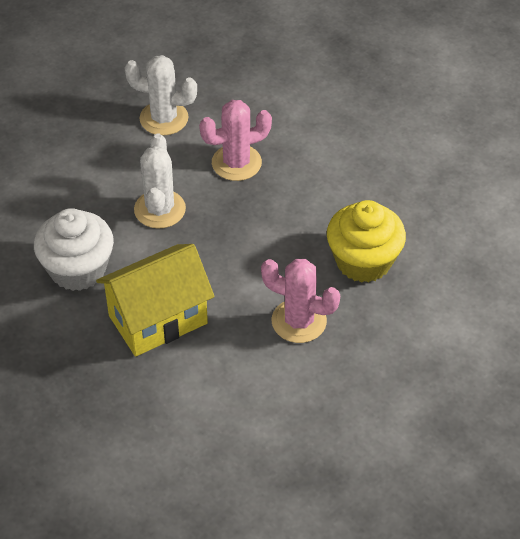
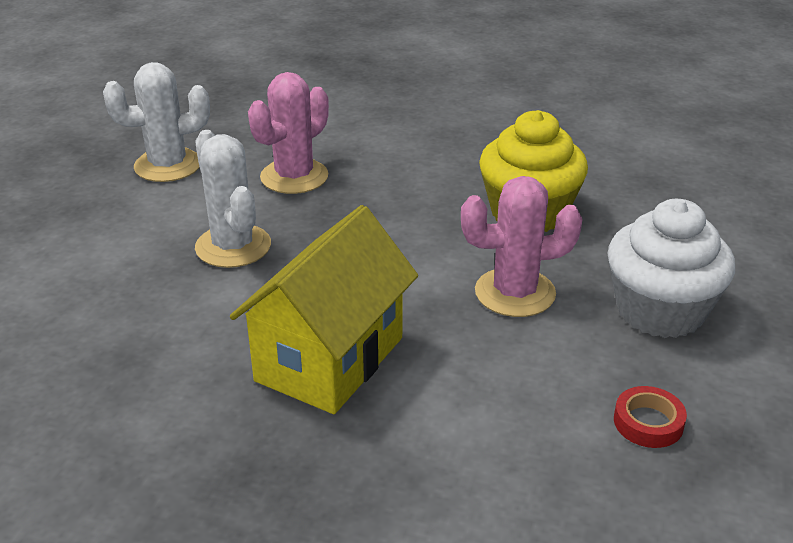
camera: 30 degrees left, 15 degrees down
(78, 269) = (165, 345): white cupcake -> white cupcake (660, 311)
(296, 442) = (648, 422): none -> red tape

